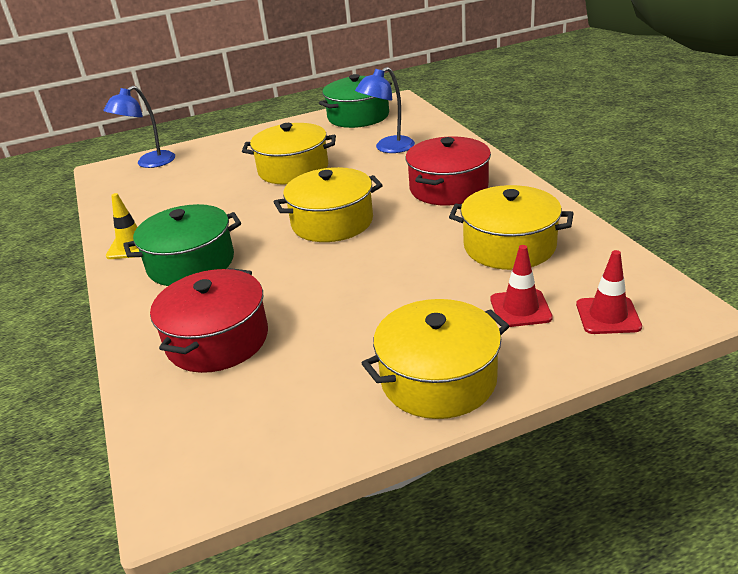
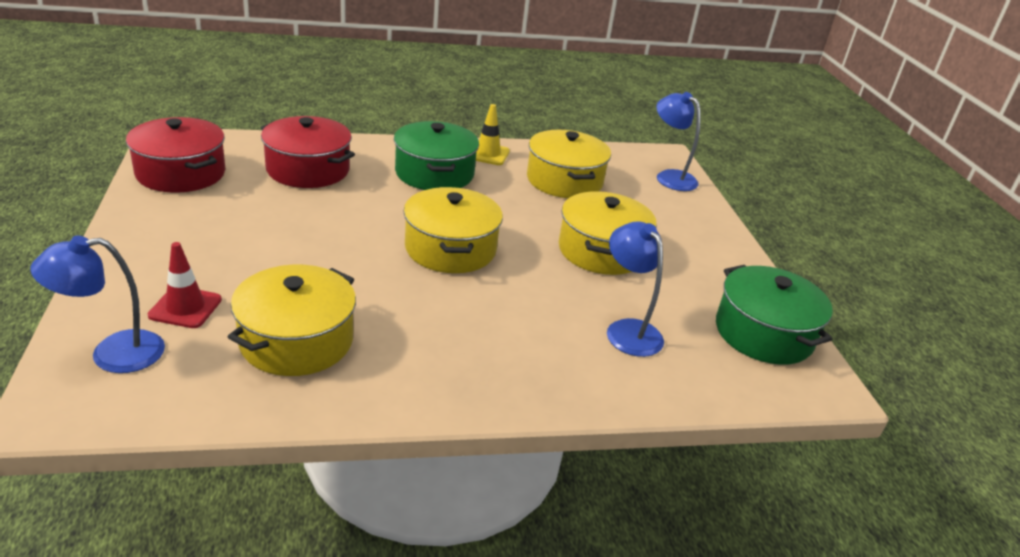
camera: 95 degrees right, 0 degrees up
(438, 379) = (151, 240): yellow pot -> yellow pot (564, 181)
(448, 188) = (471, 343): red pot -> red pot (181, 173)
(608, 316) = (112, 354): red traffic cone -> blue lamp

